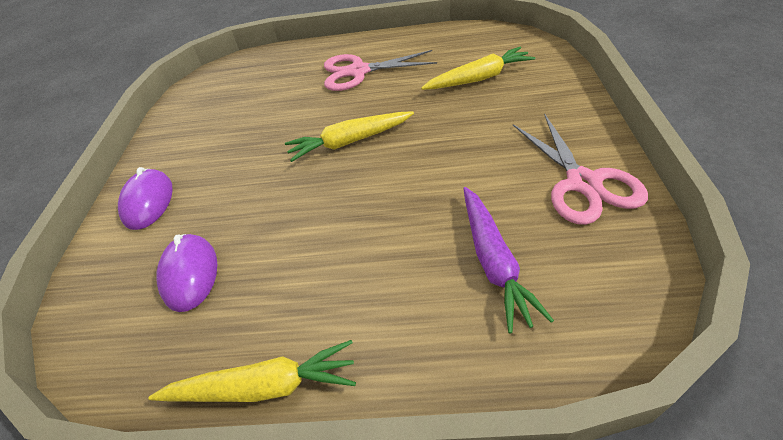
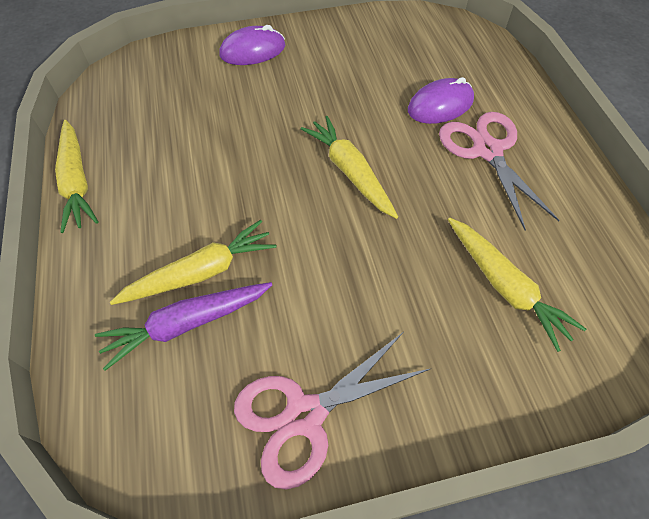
camera: 70 degrees right, 10 degrees up
(190, 274) = (176, 106): purple mouse -> purple mouse (440, 105)
(435, 250) = (201, 272): none -> yellow carrot

